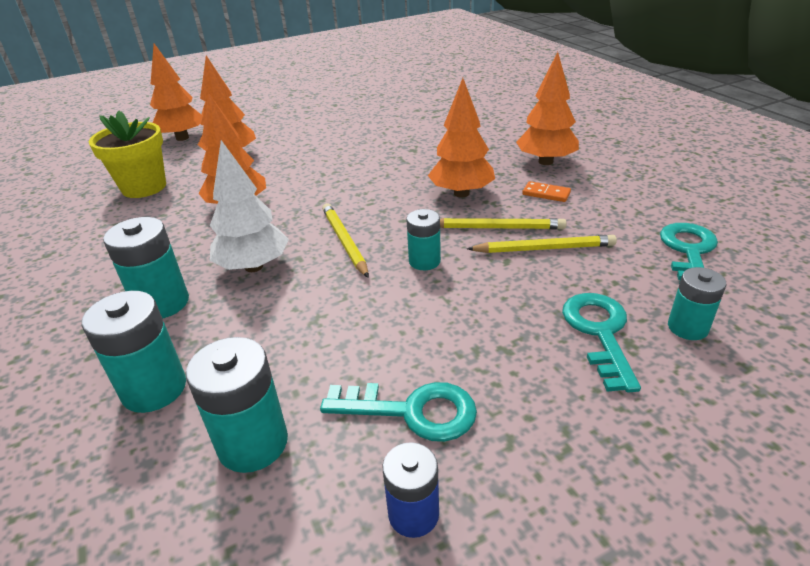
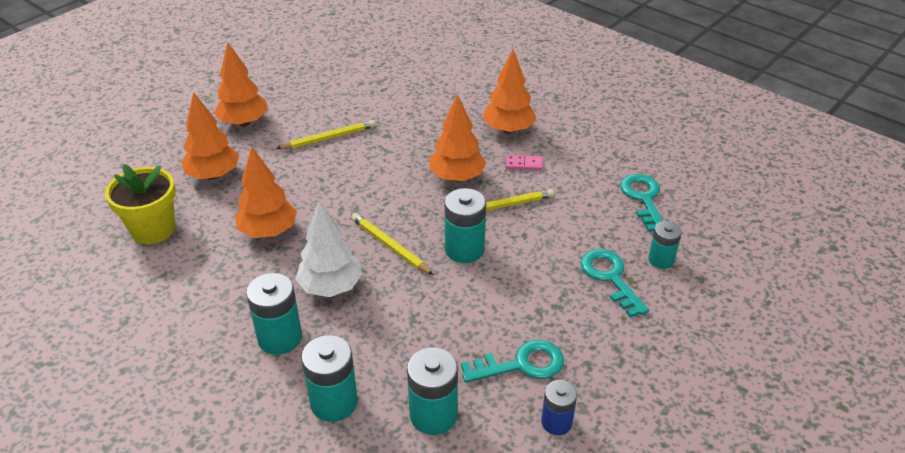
camera: 25 degrees left, 5 degrees up
(182, 138) = (138, 161): orange tree -> orange tree (244, 122)
(424, 261) = (464, 249): turquoise battery -> turquoise battery, size x1.56
(544, 248) = (545, 218): yellow pencil -> yellow pencil (329, 138)
(546, 194) = (524, 164): orange domino -> pink domino

